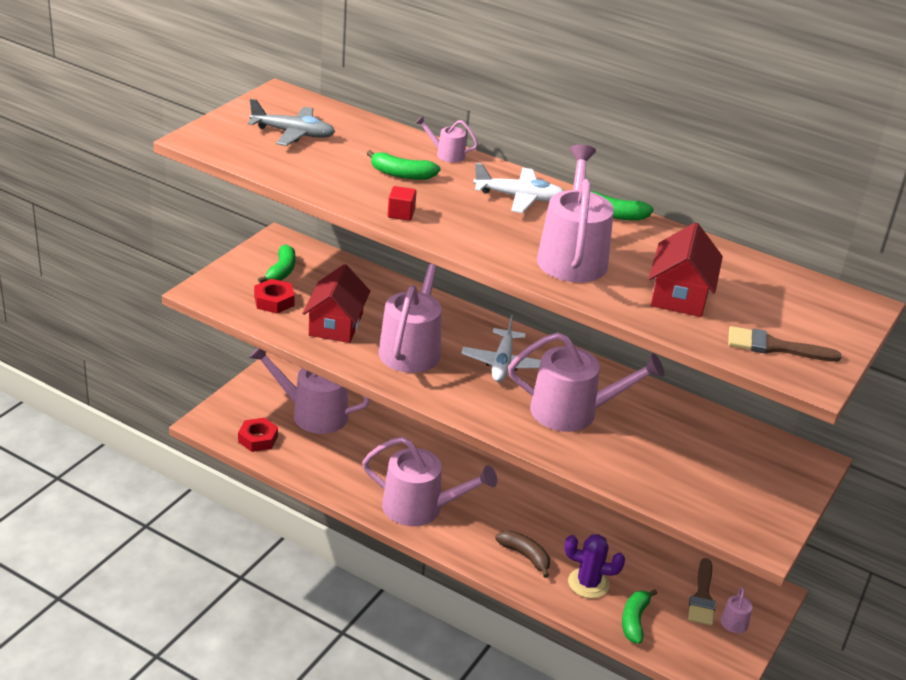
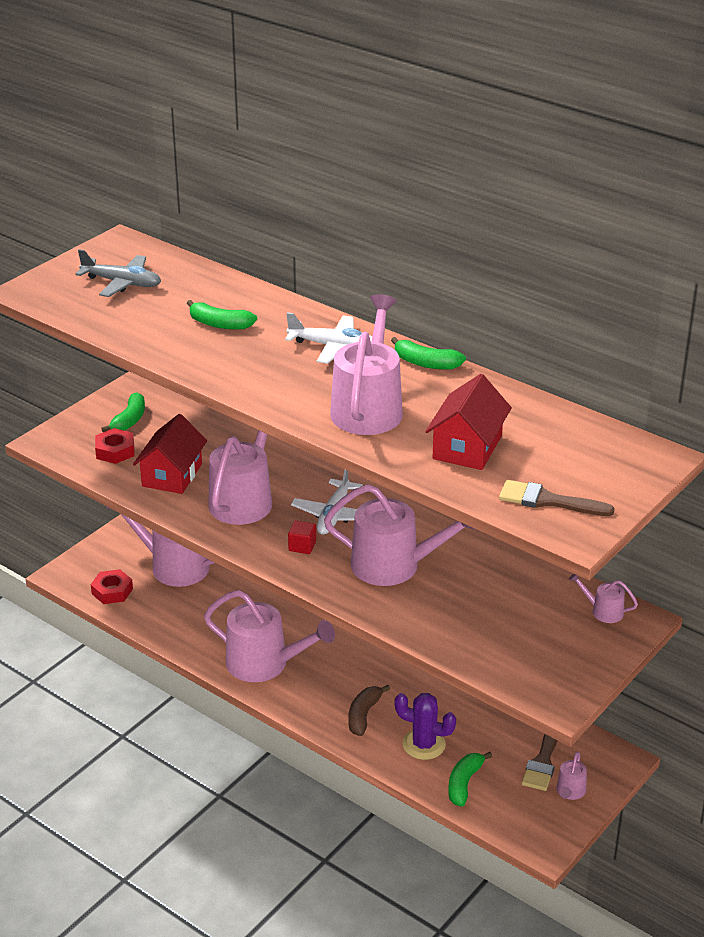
camera: 10 degrees right, 0 degrees up
(401, 213) = (207, 365): red cube -> red cube (302, 546)
(447, 154) = (272, 302): pink watering can -> pink watering can (603, 611)
(525, 556) = (363, 715): brown banana -> brown banana turned 120 degrees counterclockwise

